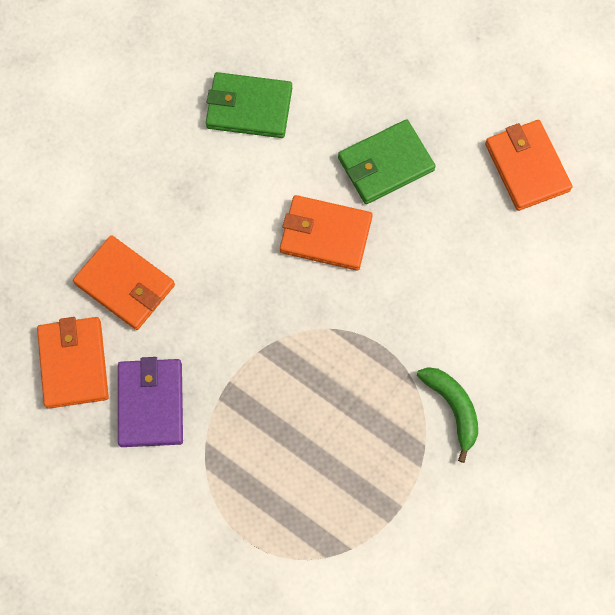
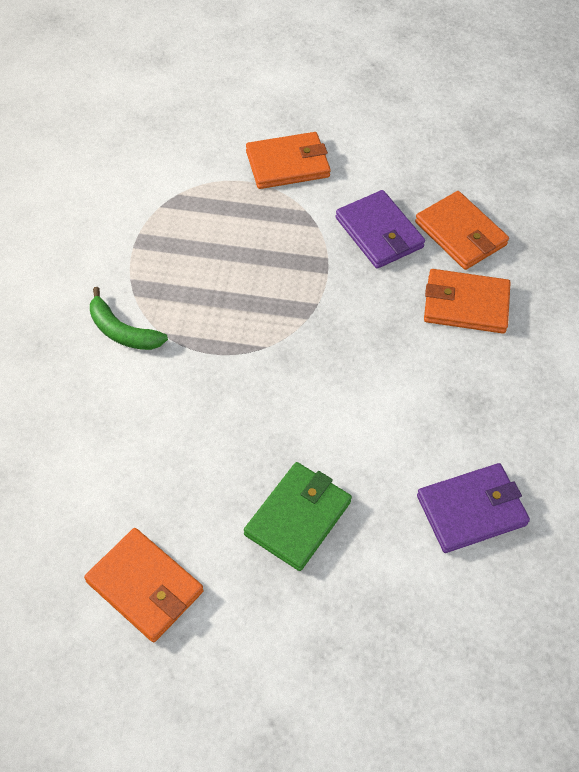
camera: 150 degrees right, 15 degrees down
(249, 108) = (471, 510): green wallet -> purple wallet
(325, 235) = (317, 422): orange wallet -> orange wallet (288, 164)

